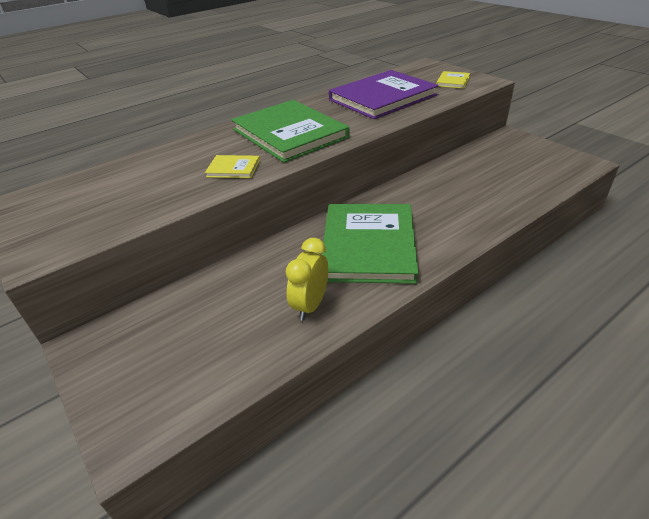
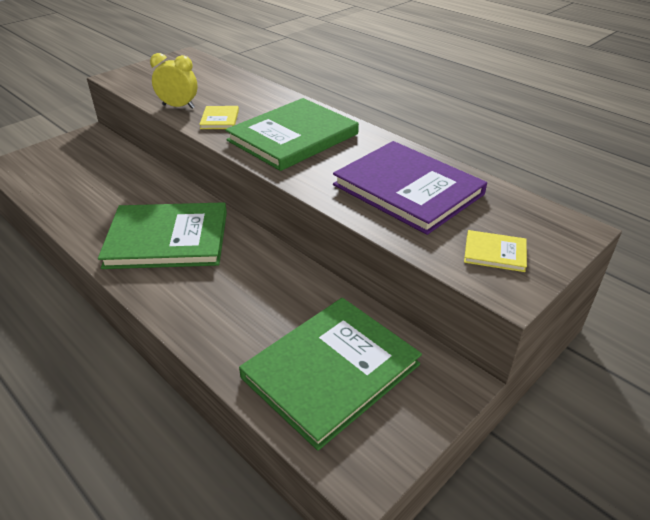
camera: 80 degrees right, 0 degrees up
(310, 305) = (94, 213): yellow clock -> yellow clock (178, 106)
(514, 169) = (331, 371): none -> green book

